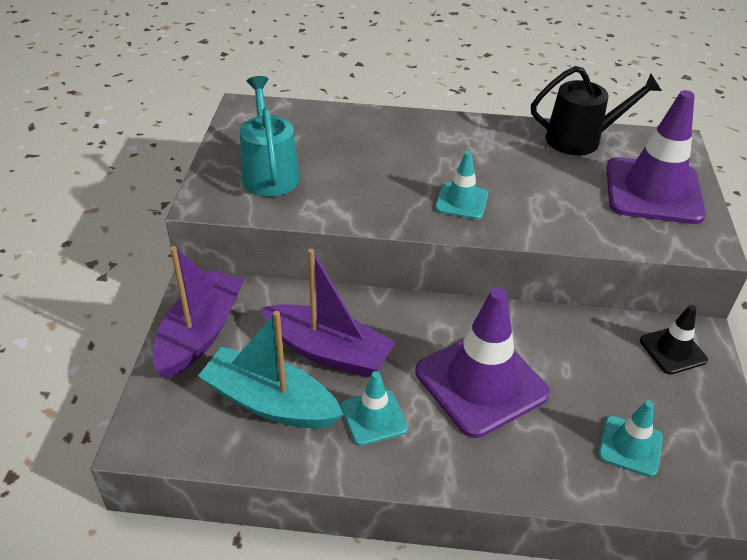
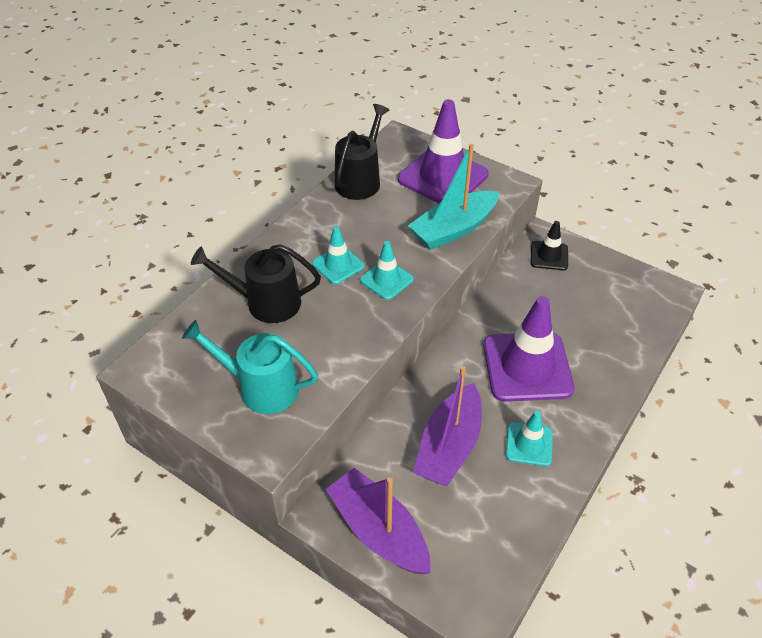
camera: 60 degrees left, 5 degrees up
(270, 402) = (483, 506): turquoise boat -> turquoise boat (454, 229)
(328, 351) = (449, 446): purple boat -> purple boat turned 150 degrees clockwise
(366, 142) = (266, 302): none -> black watering can
(630, 446) = (613, 319): turquoise traffic cone -> turquoise traffic cone (338, 265)

